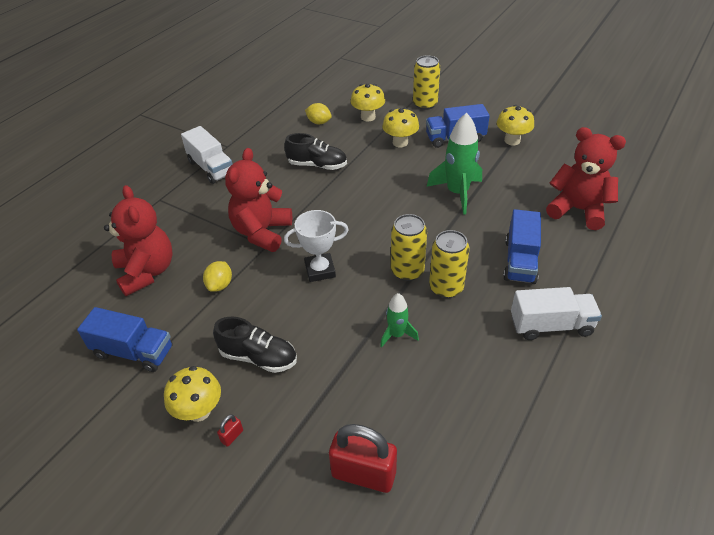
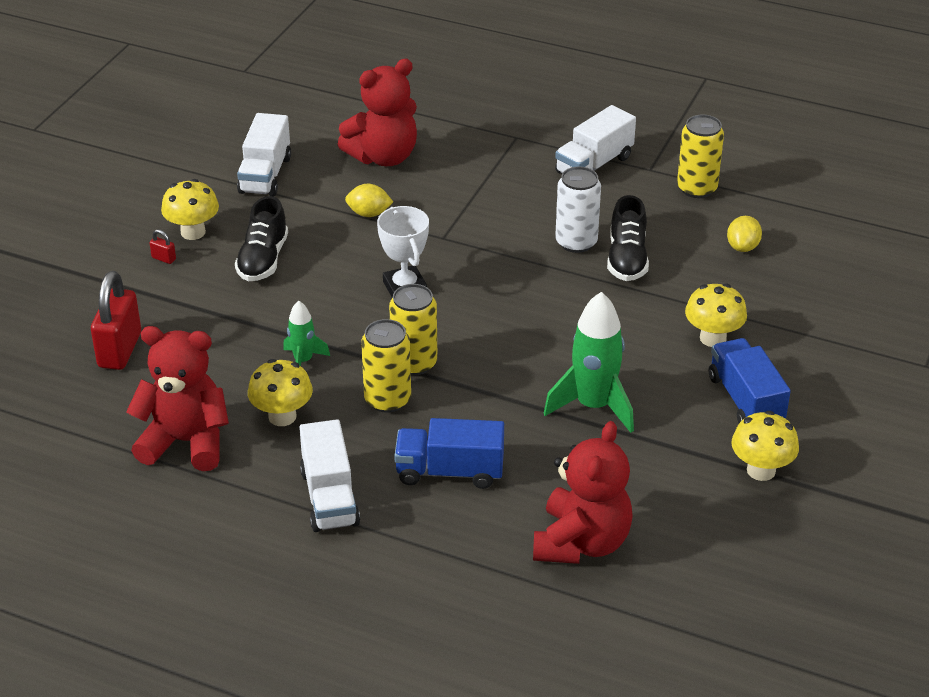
camera: 80 degrees right, 5 degrees down
(133, 352) = (265, 175): blue truck -> white truck
(262, 232) = (468, 230): red teddy bear -> red teddy bear (186, 442)
(293, 184) = (576, 242): none -> white can
(368, 117) = (777, 297): yellow mushroom -> yellow mushroom (282, 416)
(425, 104) = (843, 360): yellow can -> yellow can (697, 188)

